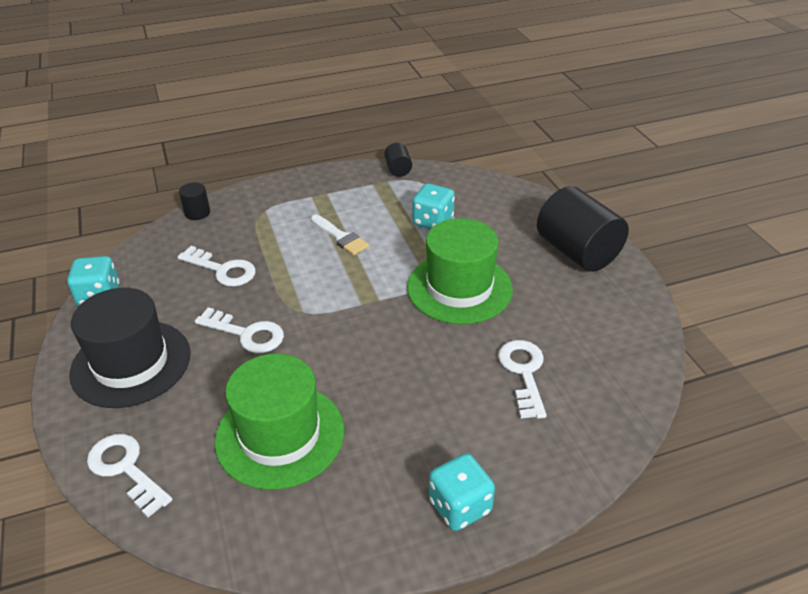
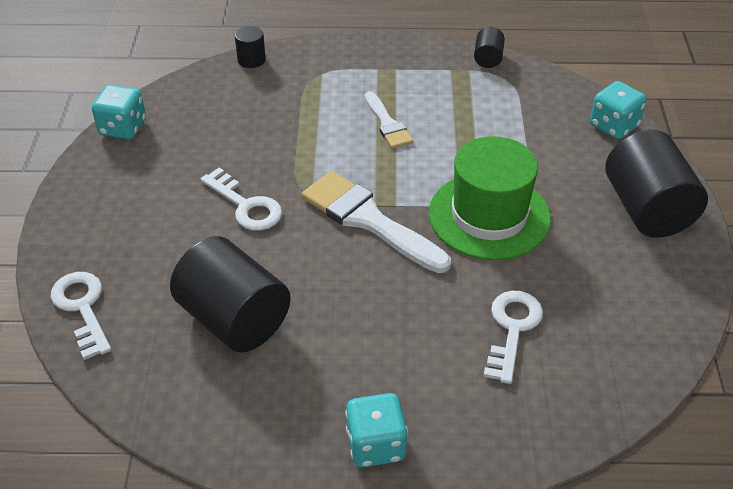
camera: 20 degrees right, 5 degrees up
(131, 363) = (126, 205): black hat -> none
(222, 270) = (251, 130): white key -> none
(280, 435) = (234, 319): green hat -> black cylinder
(361, 317) = (368, 220): none -> white brush
(433, 221) = (497, 131): turquoise dice -> turquoise dice (613, 126)

